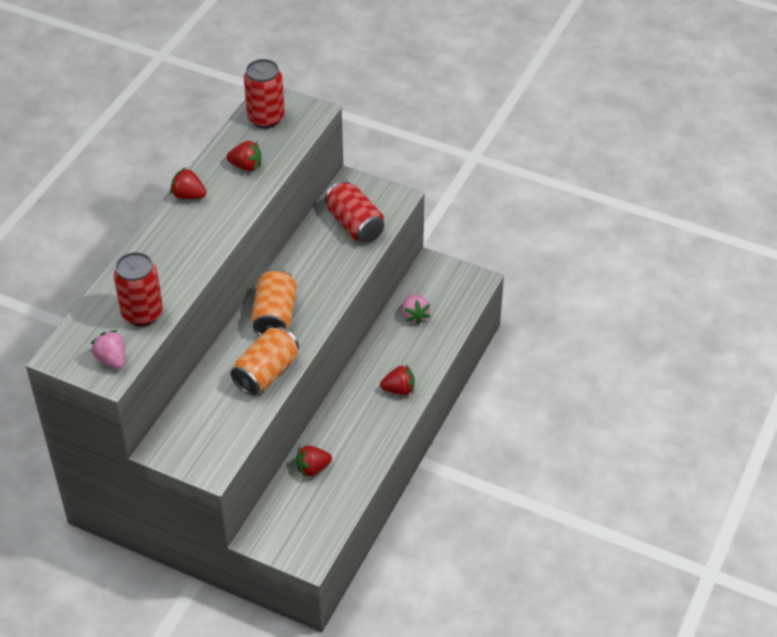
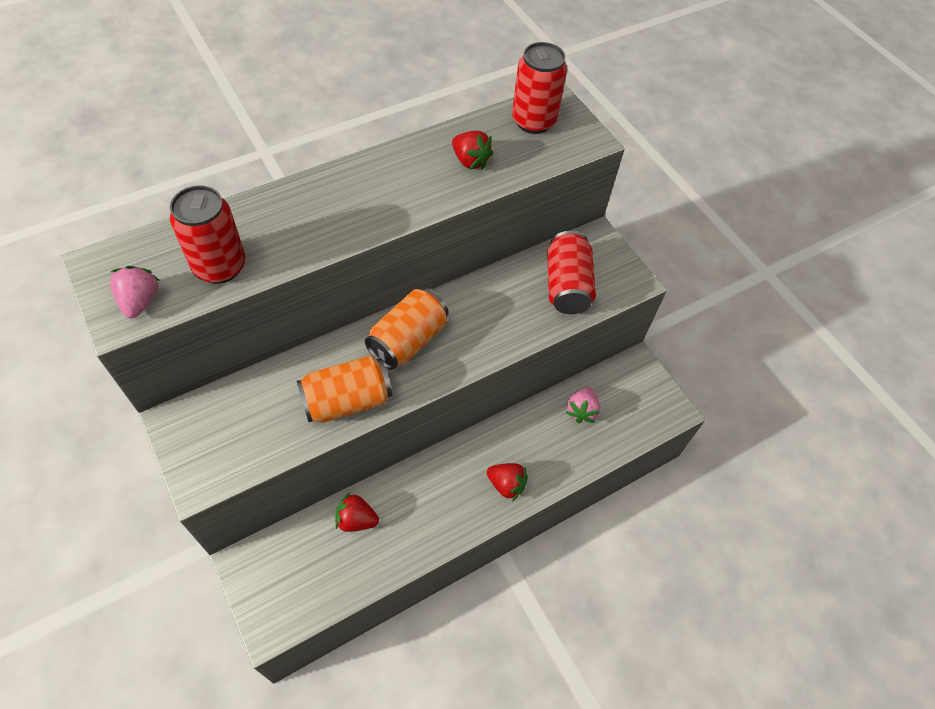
camera: 30 degrees right, 10 degrees up
(188, 195) = (385, 161): red strawberry -> none

